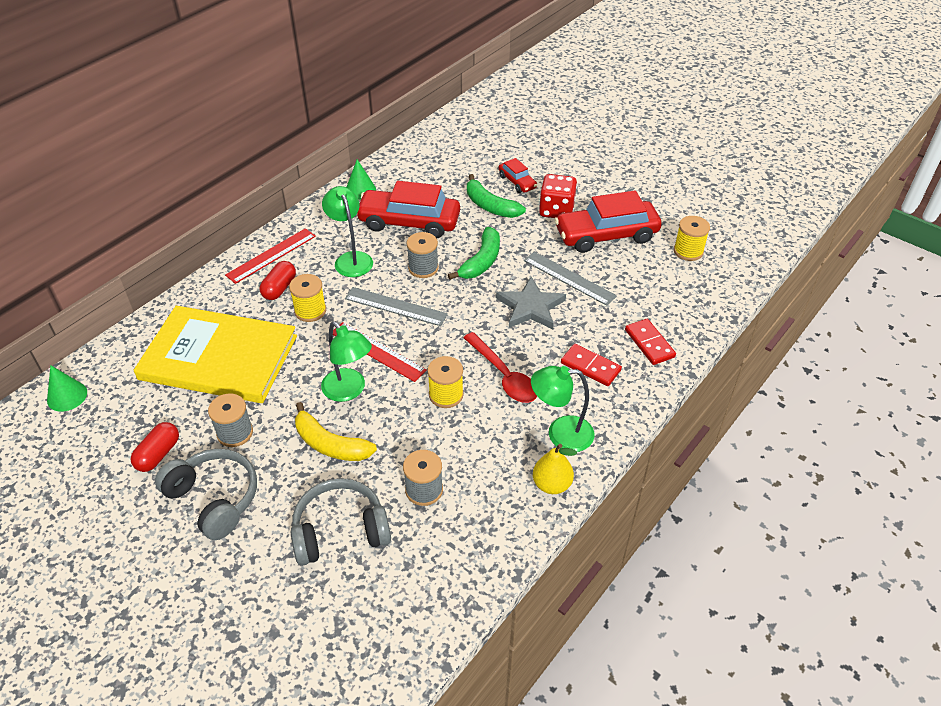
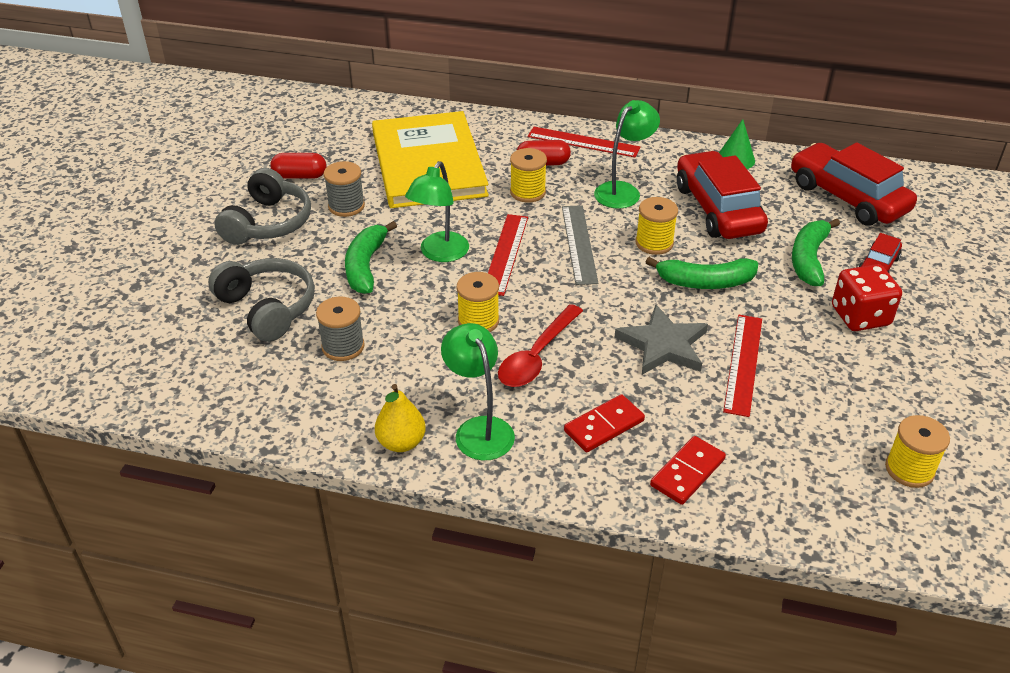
camera: 65 degrees right, 5 degrees down
(67, 396) = (334, 108): green cone -> none
(330, 444) = (366, 266): yellow banana -> green banana
(423, 268) = (654, 243): grey spool -> yellow spool
(569, 278) = (743, 364): grey ruler -> red ruler
(590, 366) = (604, 426): red domino -> red domino turned 45 degrees clockwise
(606, 235) = (858, 375): red car -> red car (847, 197)

